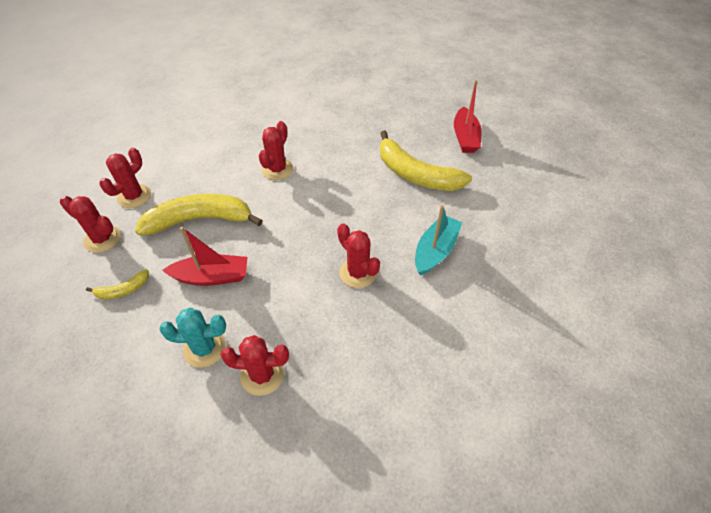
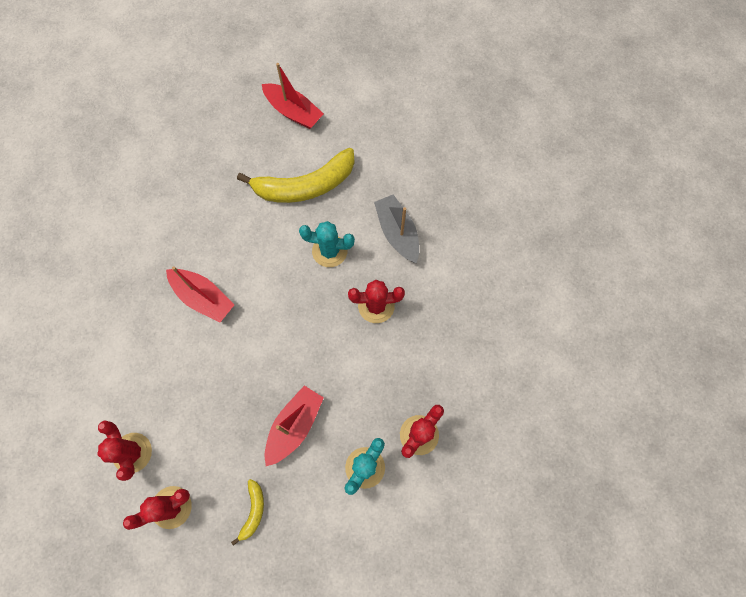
camera: 55 degrees left, 20 degrees up
(200, 220) = (216, 404): yellow banana -> none
(277, 169) = (203, 298): red cactus -> red boat
(377, 217) = (329, 251): none -> turquoise cactus
(435, 251) = (397, 233): turquoise boat -> grey boat

